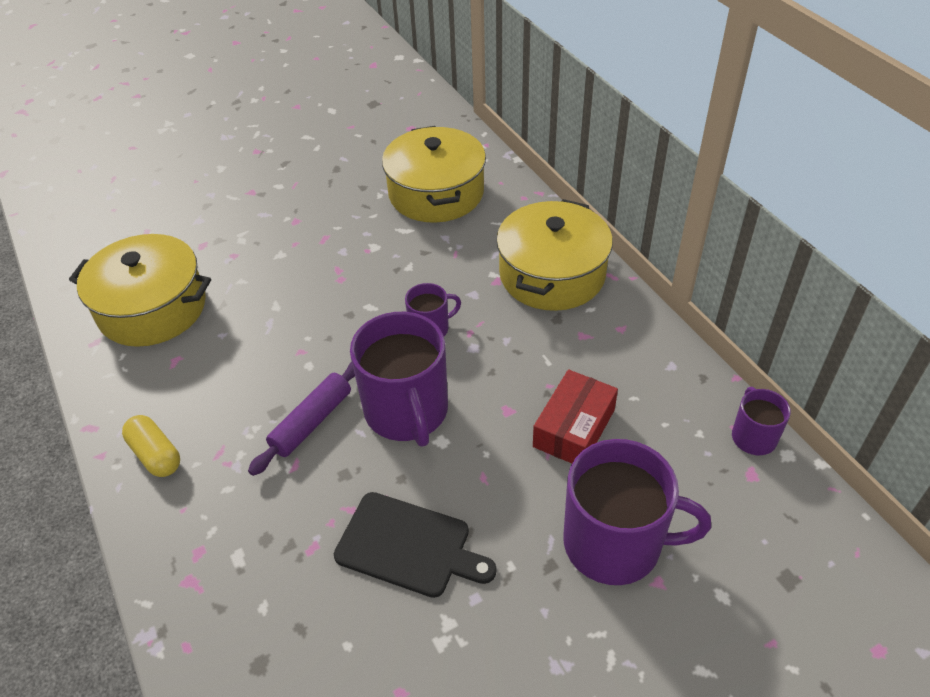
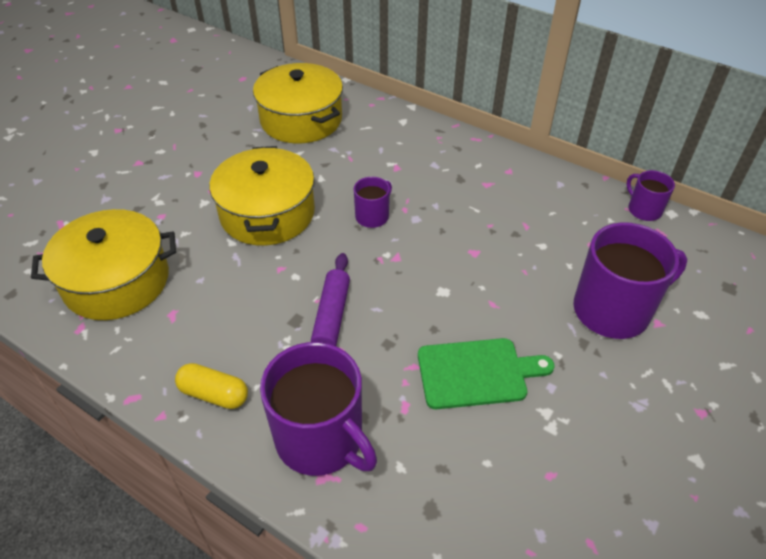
camera: 30 degrees left, 0 degrees up
(407, 412) = (401, 280): purple mug -> purple mug (321, 439)
(408, 546) = (476, 373): black cutting board -> green cutting board
(552, 274) = (433, 150): yellow pot -> yellow pot (267, 213)
(574, 428) = (528, 247): red box -> none

